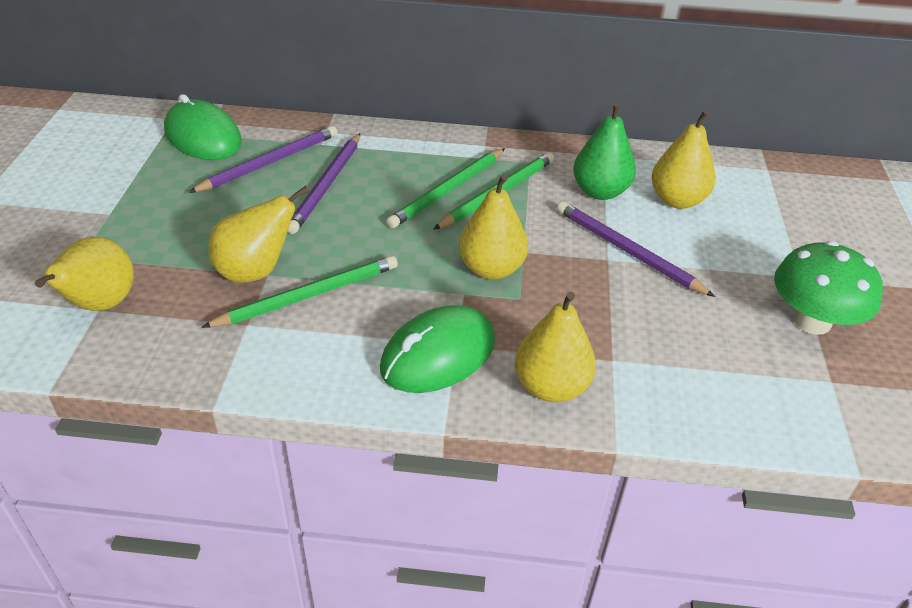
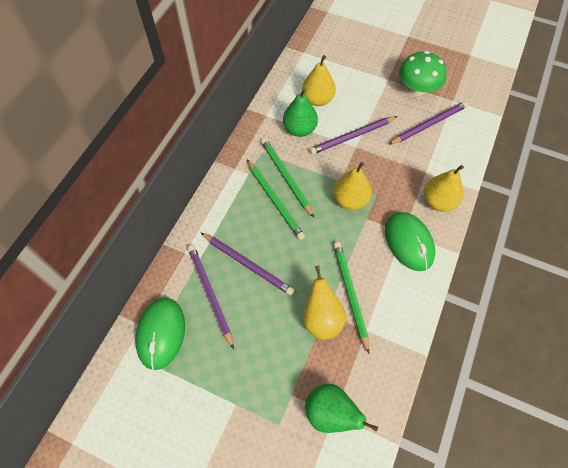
camera: 70 degrees left, 20 degrees up
(100, 305) = (330, 413): yellow pear -> green pear
(203, 137) = (161, 333): green mouse -> green mouse turned 60 degrees counterclockwise
(734, 350) = (429, 124): none -> purple pencil

